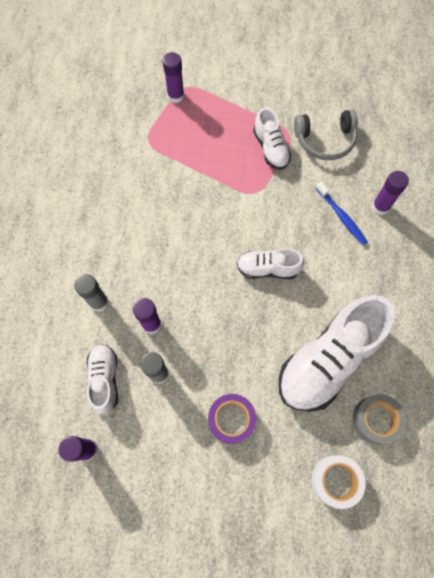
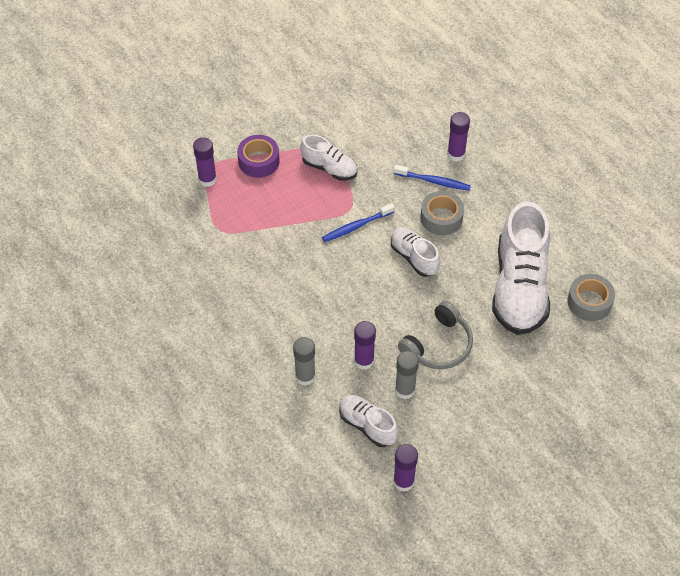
camera: 40 degrees left, 15 degrees down
(231, 419) = (490, 379): purple tape -> purple tape (259, 161)
(247, 210) = (356, 226): none -> blue toothbrush
(267, 269) = (414, 257): white shoe -> white shoe turned 90 degrees clockwise
(319, 252) = (441, 218): none -> grey tape
(325, 140) = (367, 133): grey headphones -> grey headphones (438, 345)
(335, 480) = (599, 361): white tape -> none

